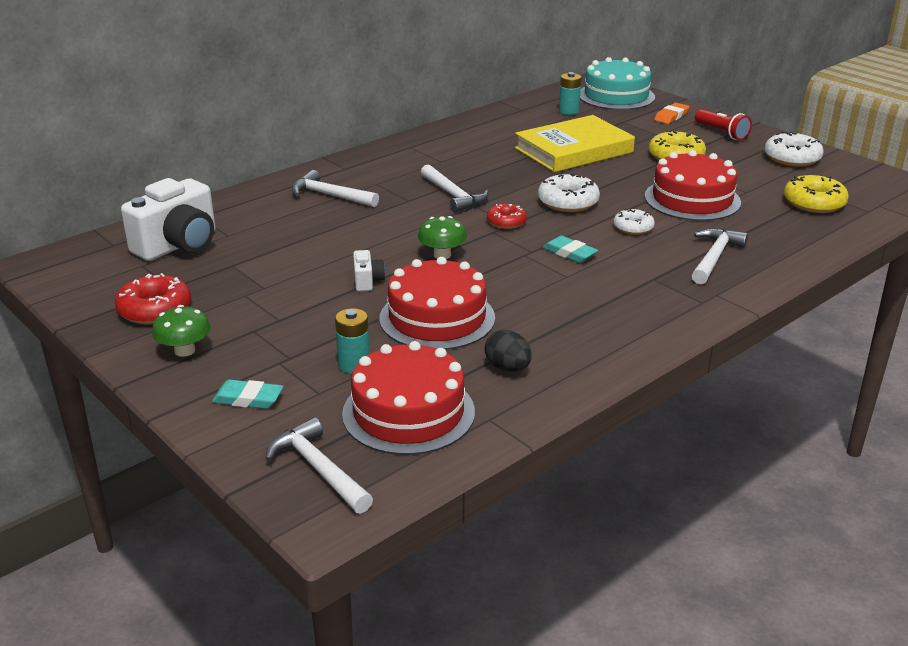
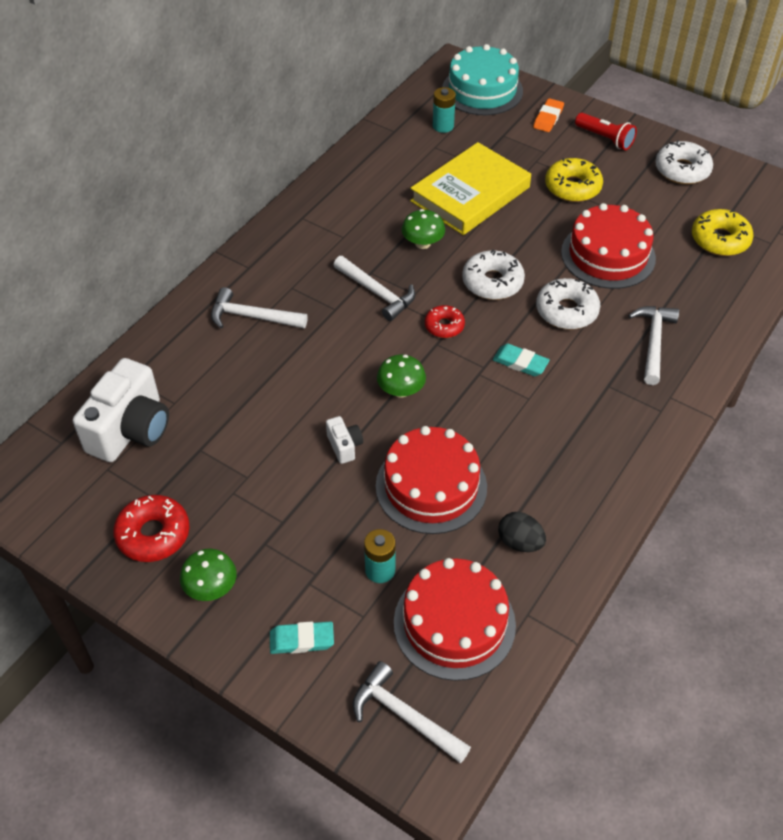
camera: 15 degrees left, 20 degrees up
(513, 172) = (423, 243): none -> green mushroom
(633, 227) = (566, 311): white donut -> white donut, size x1.59

